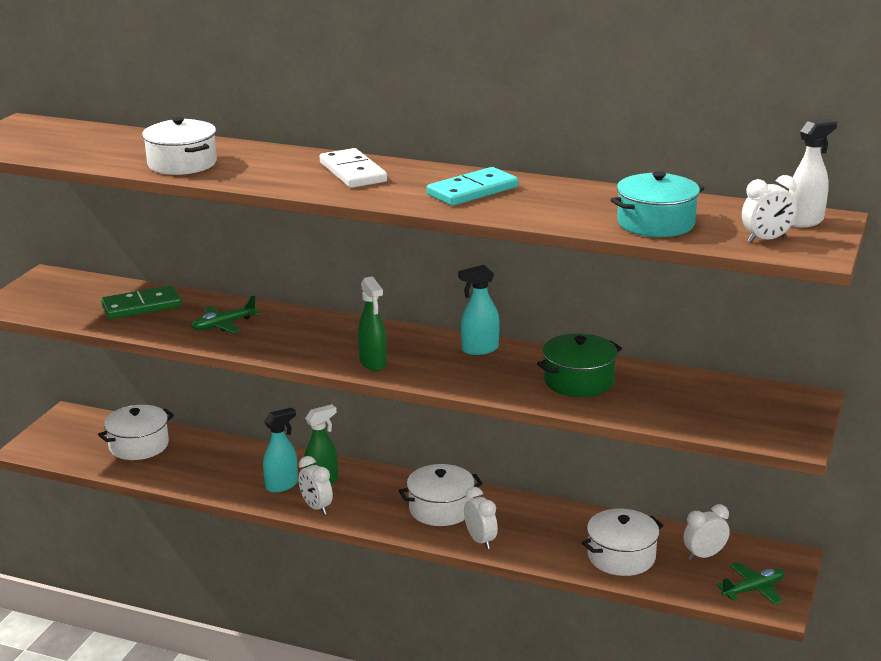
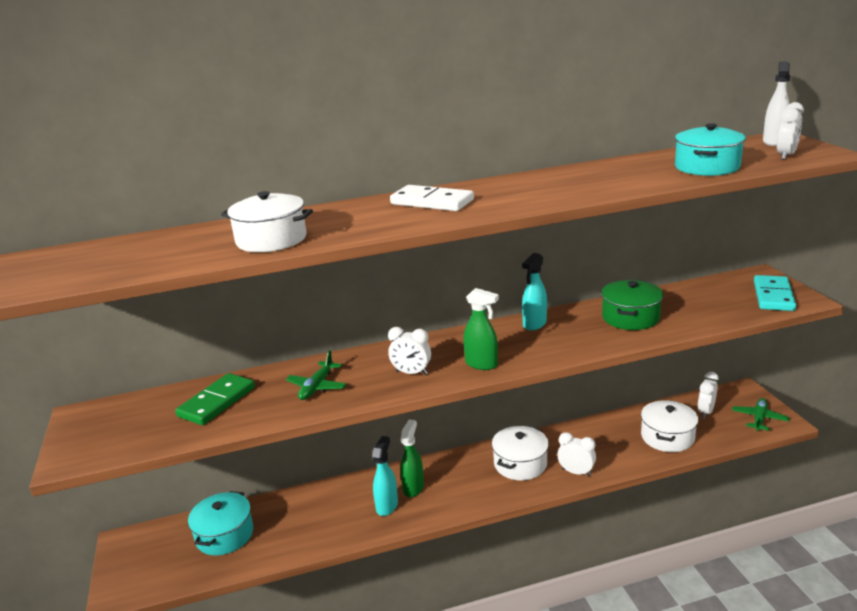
camera: 35 degrees left, 0 degrees up
(139, 445) = (224, 535): white pot -> turquoise pot
(316, 507) = (435, 509): white clock -> white clock (411, 373)
(472, 191) = (547, 186): turquoise domino -> turquoise domino (773, 296)

